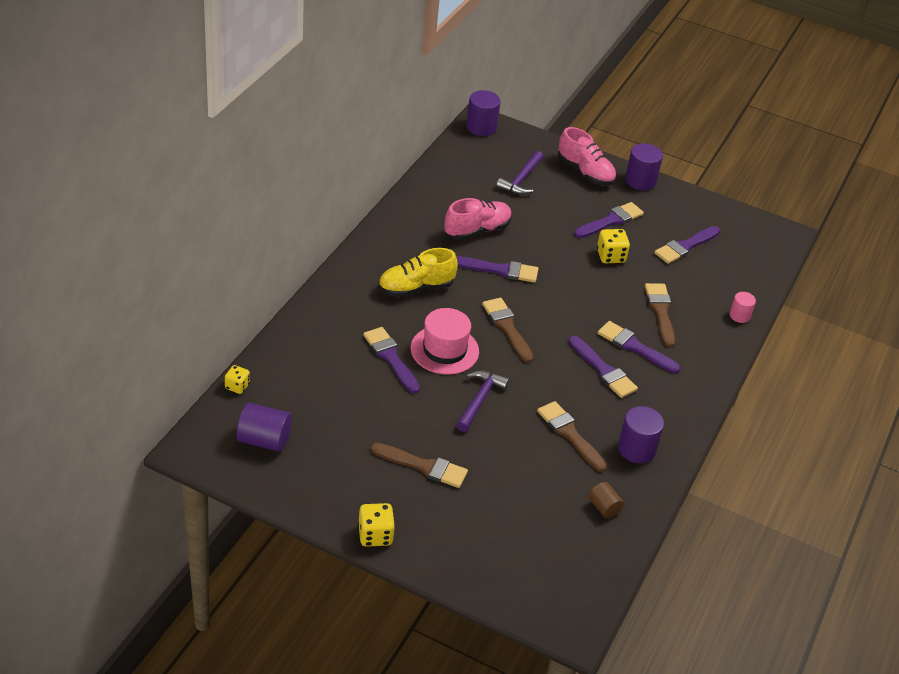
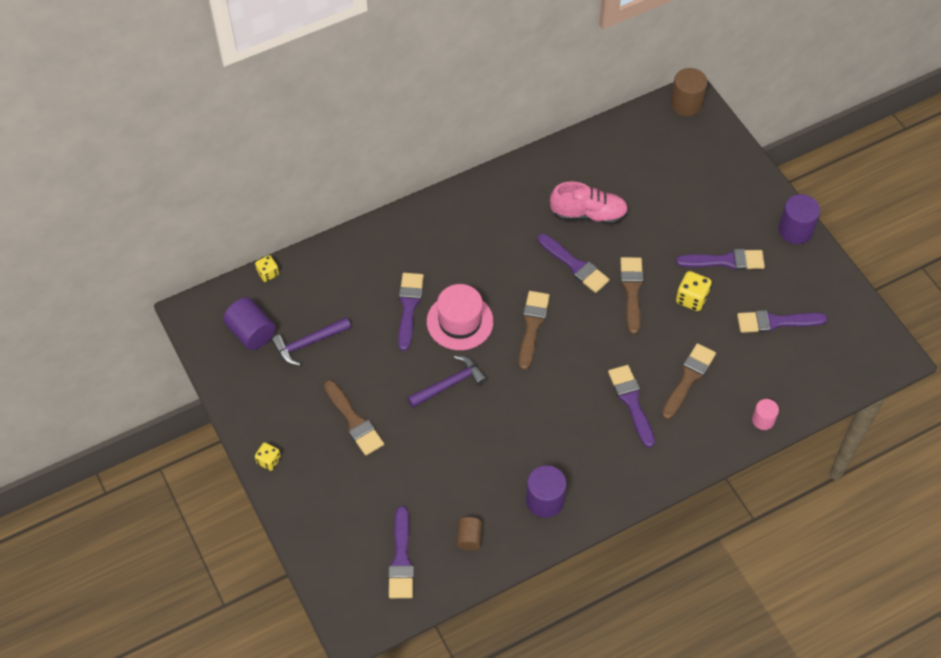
camera: 40 degrees right, 15 degrees up
(375, 535) = (269, 461): yellow dice -> yellow dice, size x0.66
(416, 288) = (485, 249): yellow shoe -> none
(481, 127) = (686, 104): purple cylinder -> brown cylinder
(521, 179) = (676, 178): purple hammer -> purple hammer (308, 343)
(569, 434) = (499, 456): brown brush -> brown brush (632, 291)
(585, 172) = (747, 197): pink shoe -> none
(603, 370) = (582, 410): purple brush -> purple brush (401, 559)

